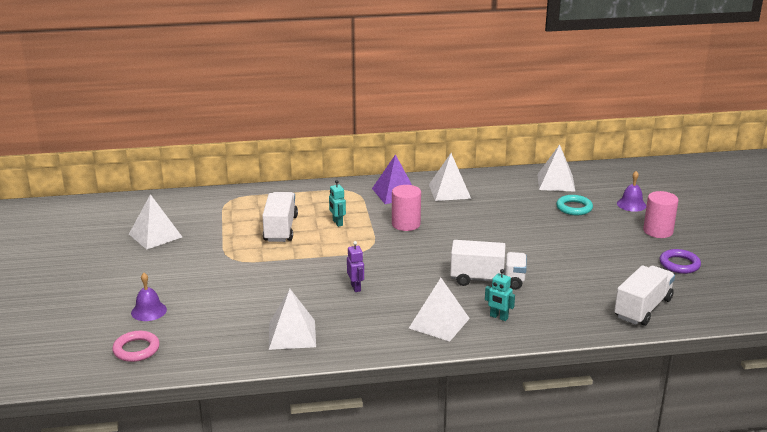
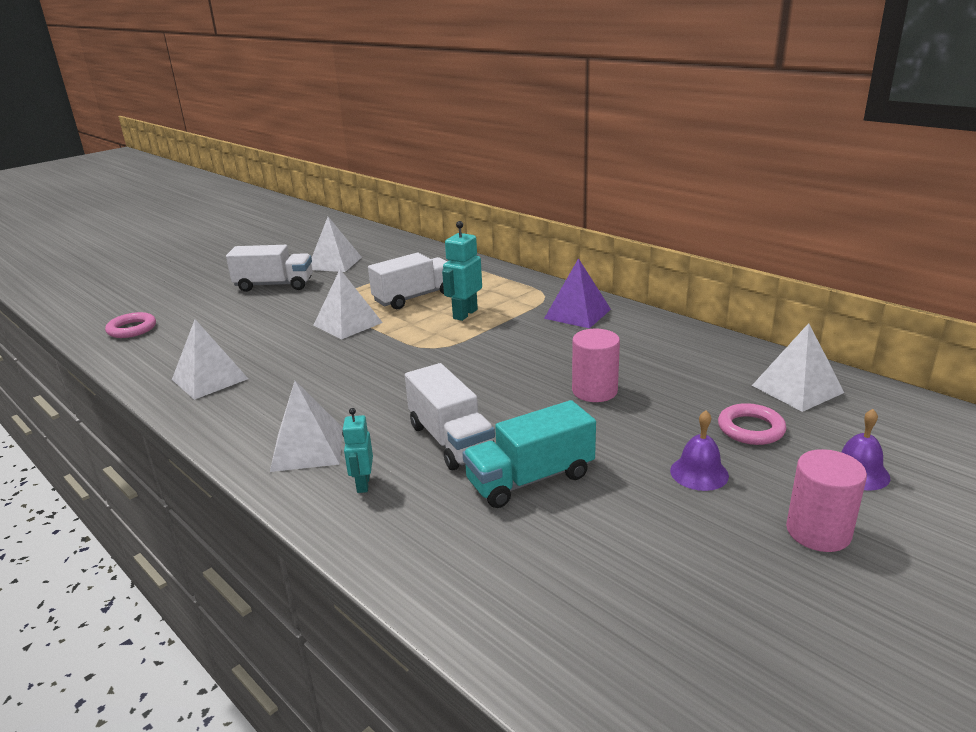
camera: 55 degrees right, 0 degrees up
(149, 311) = (201, 309): purple bell -> purple bell (699, 473)
(337, 223) = (465, 314): turquoise robot -> turquoise robot, size x1.58
(356, 287) = (339, 372): purple robot -> none
(406, 224) = (516, 345): pink cylinder -> pink cylinder (594, 391)
(449, 191) = (636, 337): white pyramid -> white pyramid (348, 323)
(549, 273) = (530, 479): none -> turquoise truck
(574, 208) = (750, 429): turquoise ring -> pink ring
(643, 308) = (531, 611): white truck -> white truck (274, 285)
(679, 264) = (741, 600): purple ring -> none

